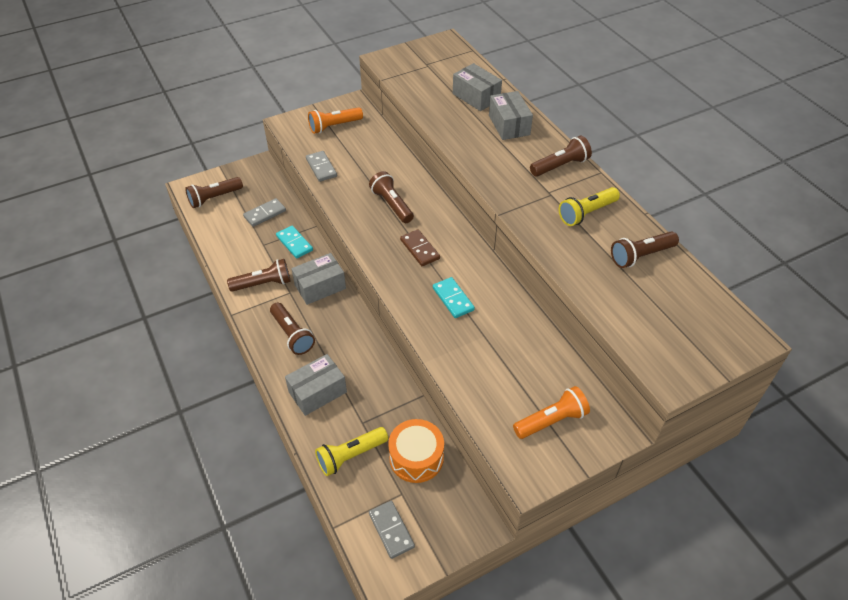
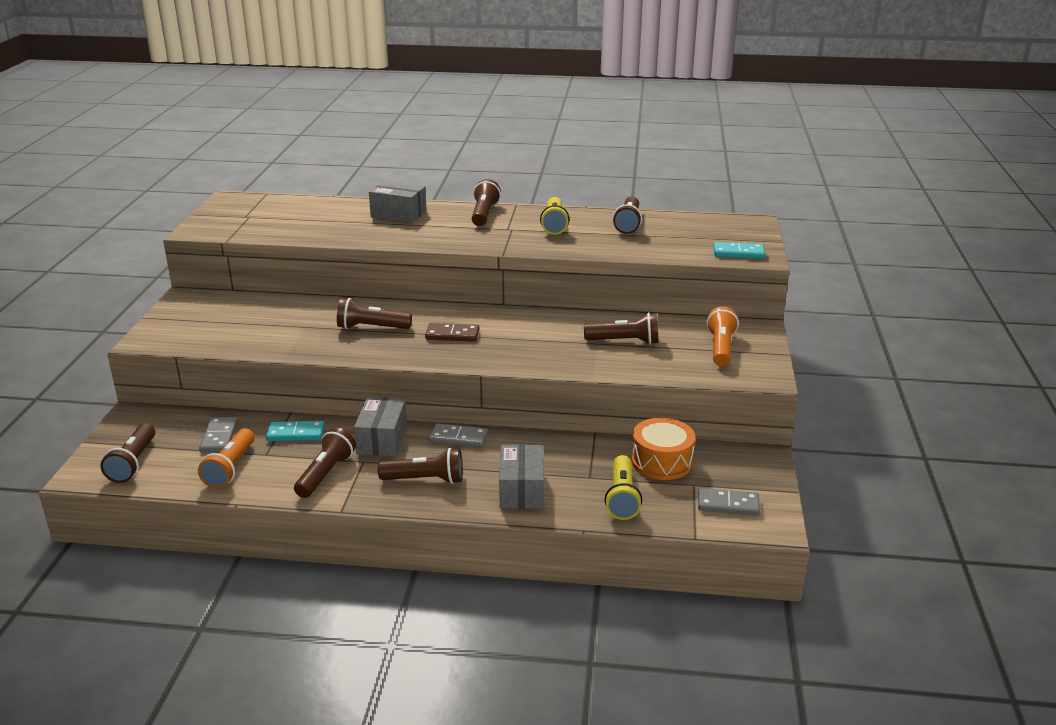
camera: 55 degrees left, 20 degrees down
(321, 168) = (253, 345): grey domino -> grey domino (458, 438)
(334, 126) = (202, 318): orange flashlight -> orange flashlight (230, 468)
(453, 299) = (536, 341): turquoise domino -> turquoise domino (738, 253)
(476, 97) = (335, 213): grey box -> none
(502, 351) = (625, 341): none -> brown flashlight

